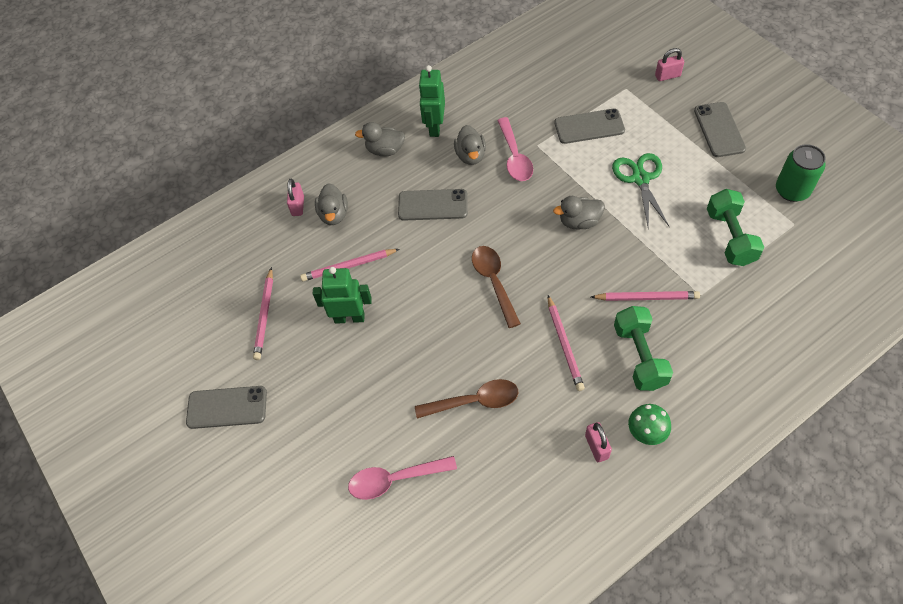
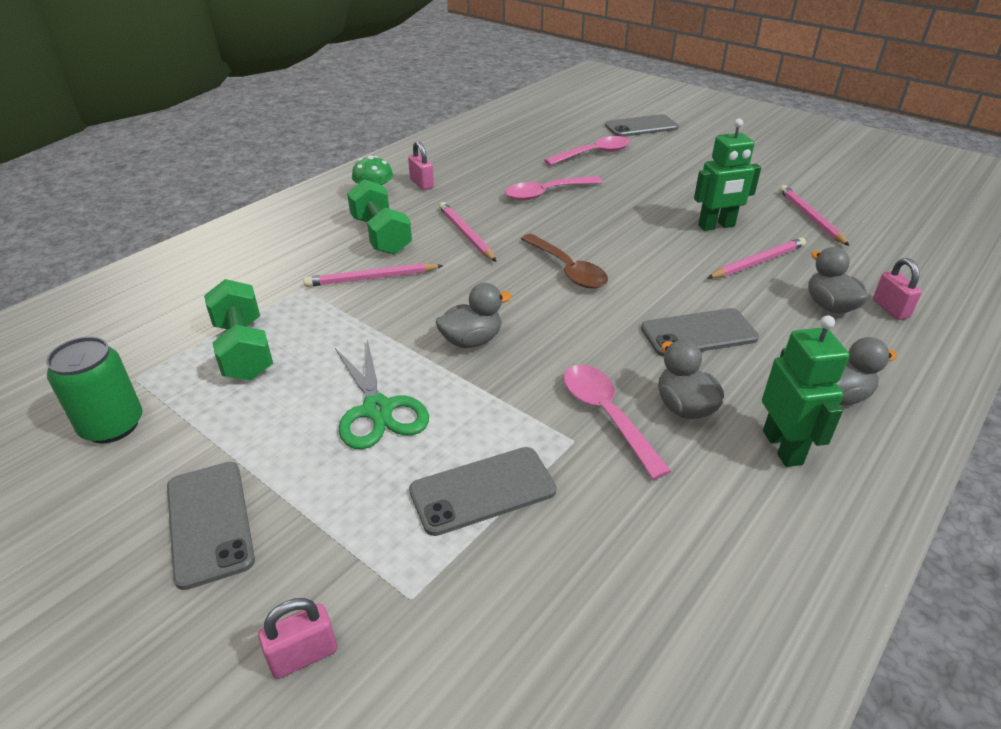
camera: 160 degrees right, 20 degrees down
(227, 407) = (776, 167): grey phone -> grey phone (641, 127)
(474, 401) = (546, 193): brown spoon -> pink spoon

